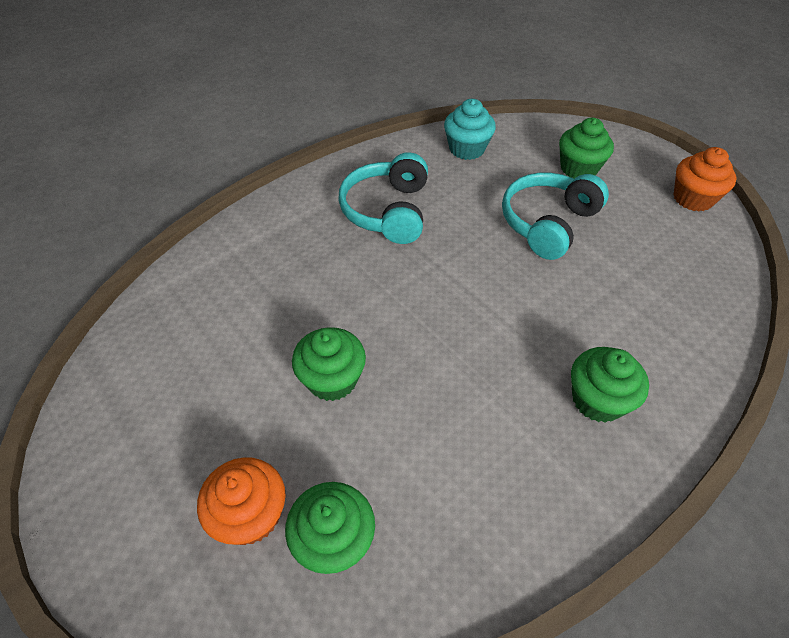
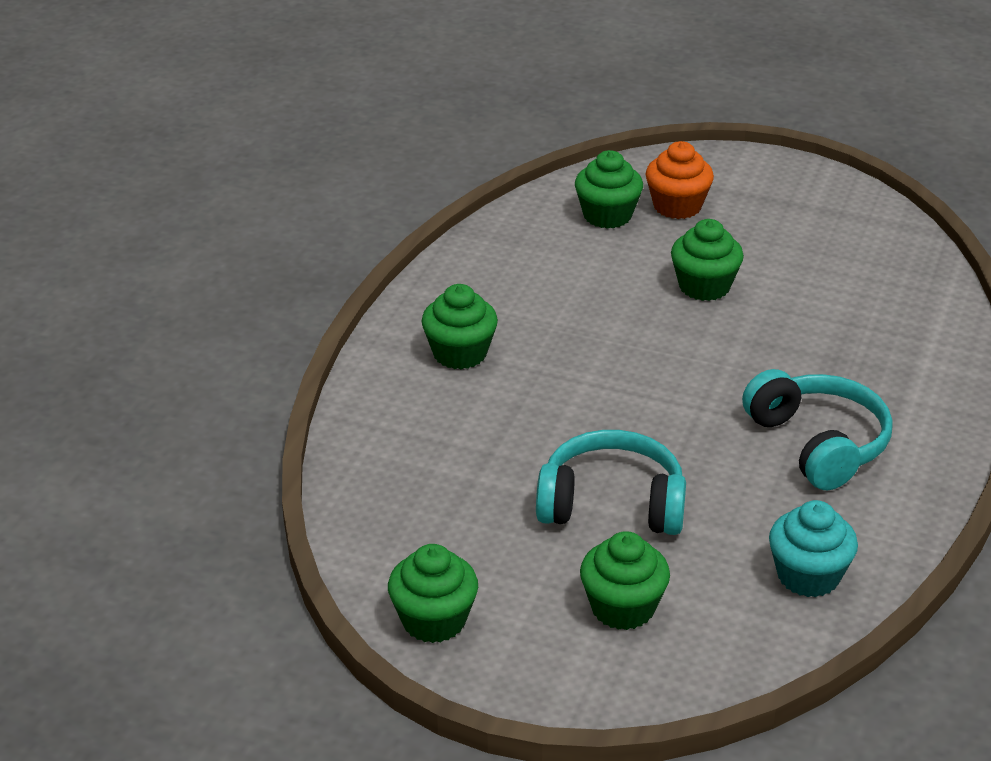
camera: 150 degrees right, 15 degrees down
(548, 223) = (612, 504): turquoise headphones -> turquoise headphones turned 90 degrees counterclockwise
(693, 198) = (433, 620): orange cupcake -> green cupcake

